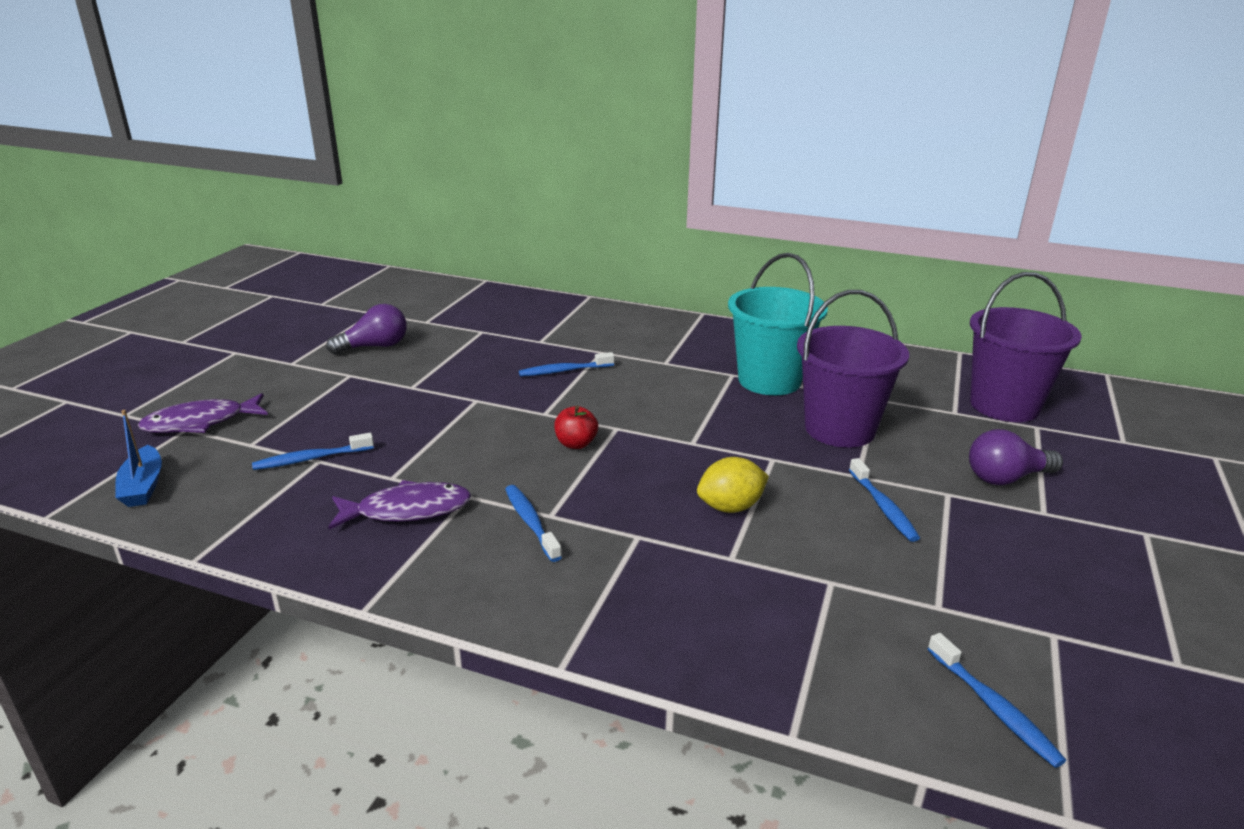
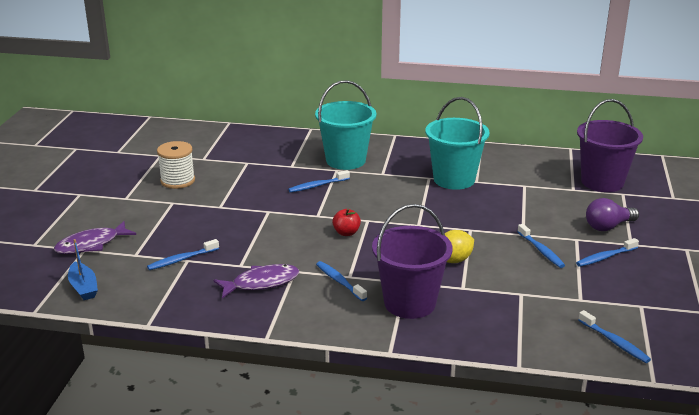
camera: 10 degrees left, 0 degrees up
(375, 346) = (177, 181): purple light bulb -> white spool
(619, 340) = (345, 160): none -> turquoise bucket
(839, 429) = (506, 207): purple bucket -> purple bucket (409, 303)
(994, 531) = (605, 257): none -> blue toothbrush

